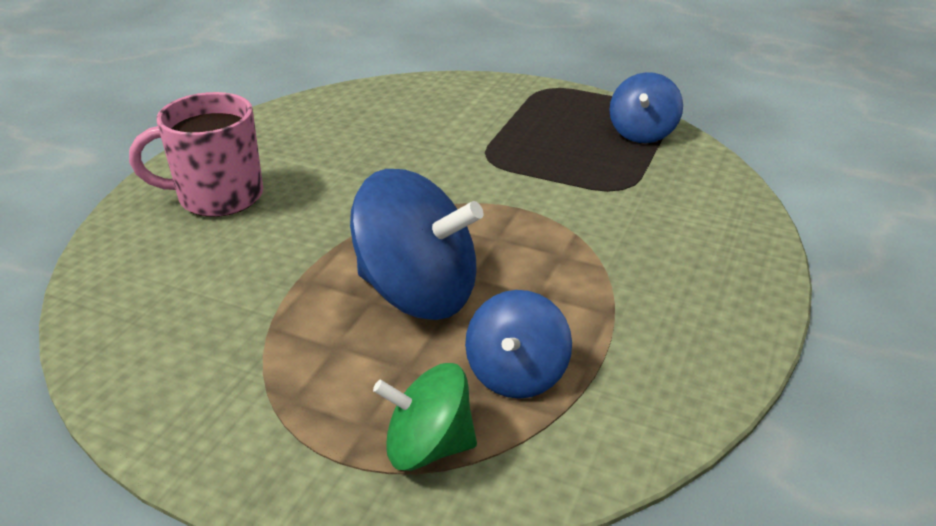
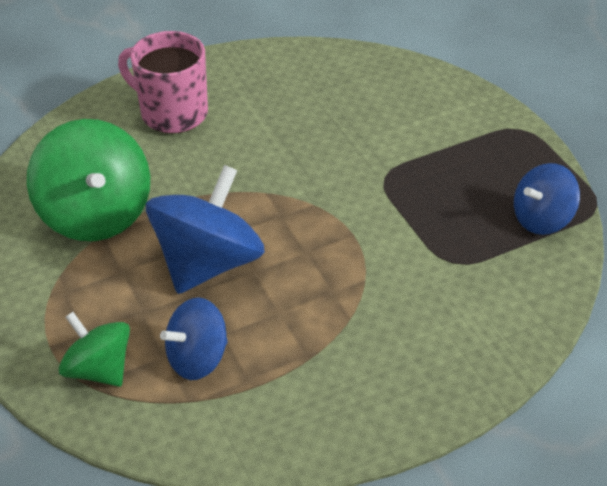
camera: 40 degrees right, 10 degrees up
(239, 313) = (96, 214): none -> green spinning top
(418, 293) = (208, 263): blue spinning top -> blue spinning top turned 120 degrees counterclockwise

